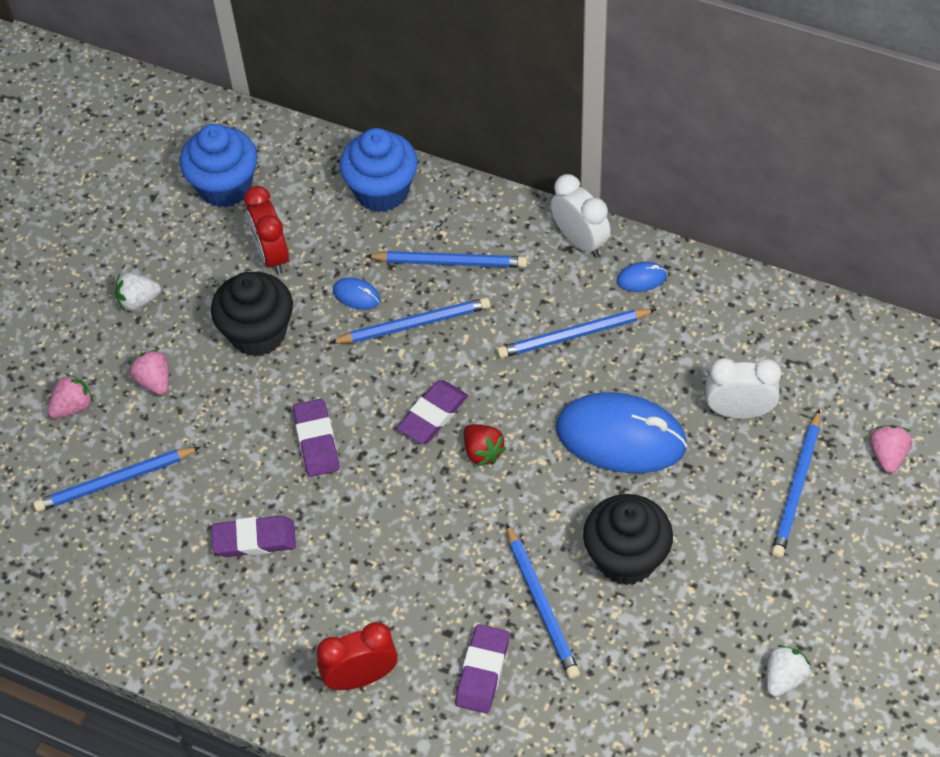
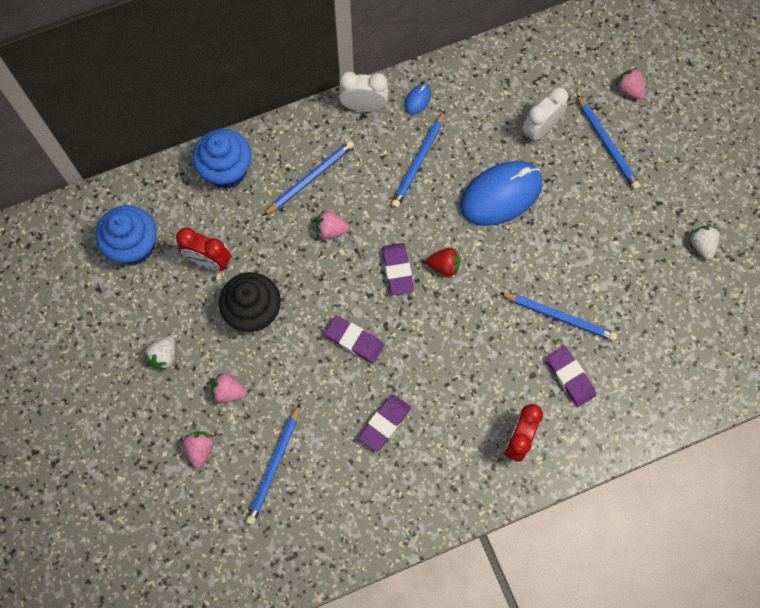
camera: 50 degrees left, 15 degrees up
(356, 295) = (282, 242): blue mouse -> none
(413, 324) = (331, 230): blue pencil -> pink strawberry
(626, 558) = (571, 255): black cupcake -> none

